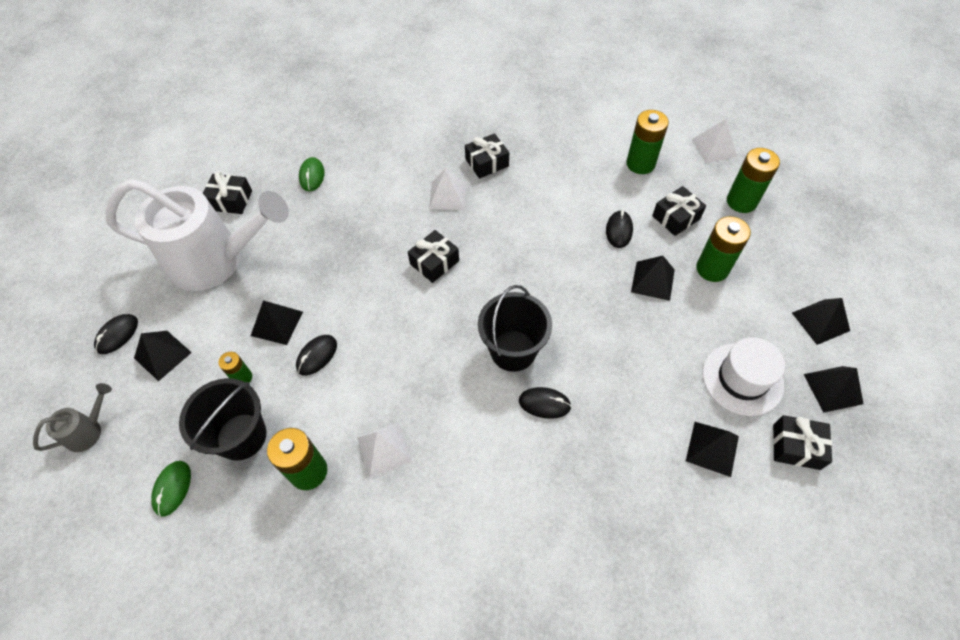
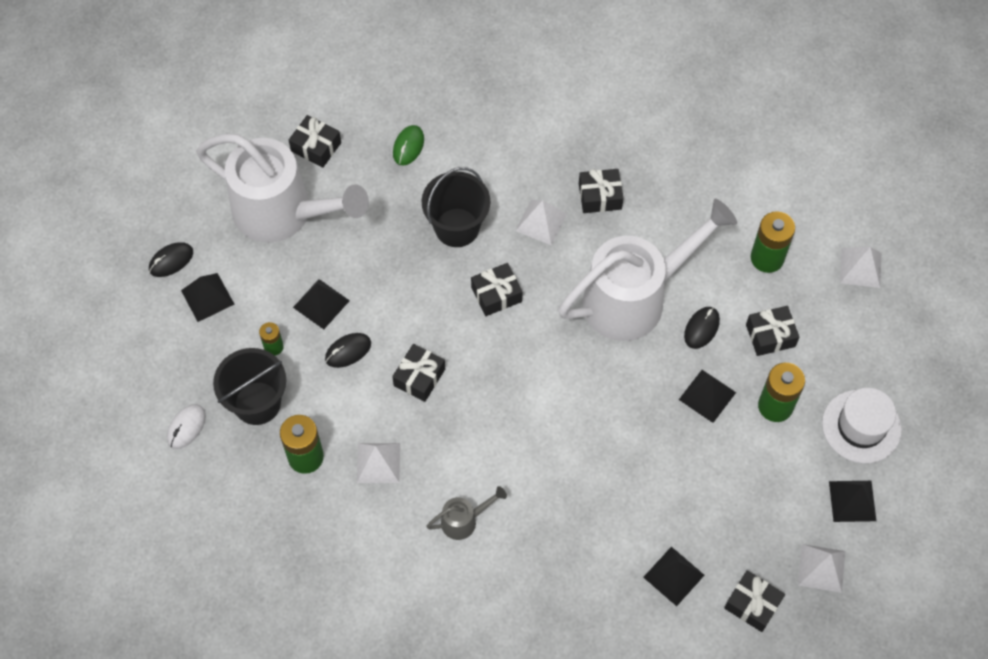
camera: 20 degrees right, 5 degrees up
(89, 430) = (127, 347): grey watering can -> grey watering can (464, 520)
(172, 488) = (186, 427): green mouse -> white mouse
(393, 355) = (419, 377): none -> black gift
(513, 350) = (534, 415): black bucket -> black bucket (457, 227)
(544, 404) = (540, 477): black mouse -> none
(553, 226) = (635, 298): none -> white watering can
(741, 201) = (852, 343): green battery -> none
(742, 379) = (739, 525): white hat -> white hat (861, 426)
(833, 389) = (821, 568): black pyramid -> white pyramid

